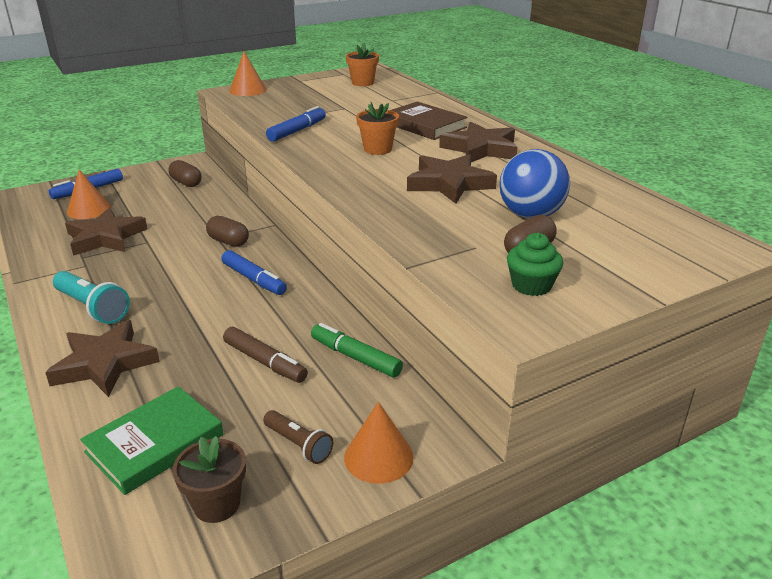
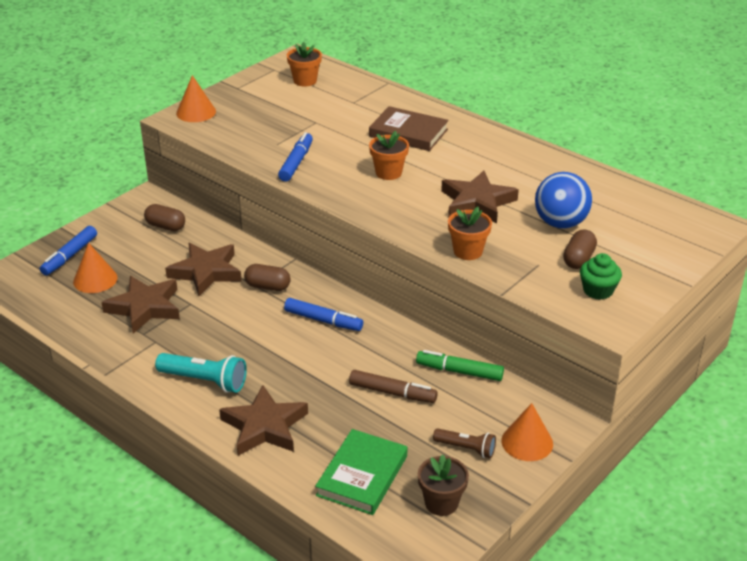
camera: 20 degrees left, 5 degrees up
(402, 222) = (468, 251): none -> orange flower pot
(481, 149) = (477, 155): brown star -> brown star (206, 272)

